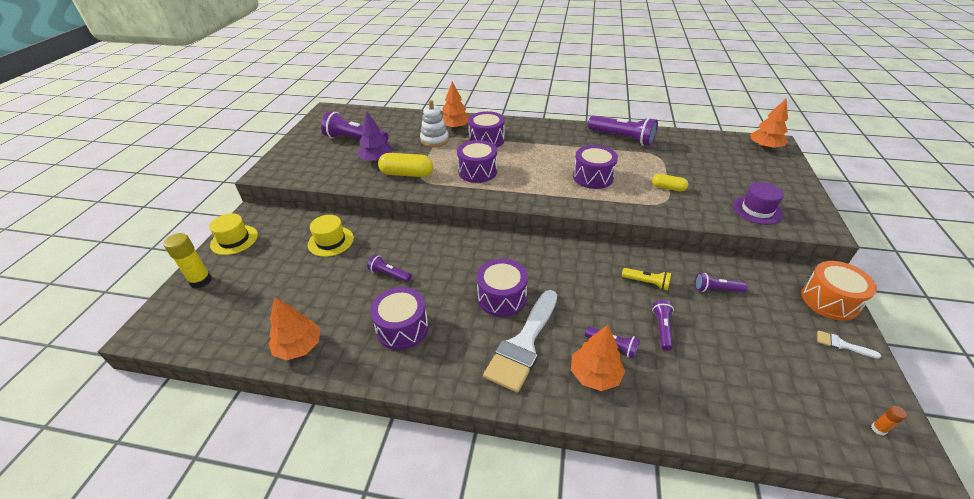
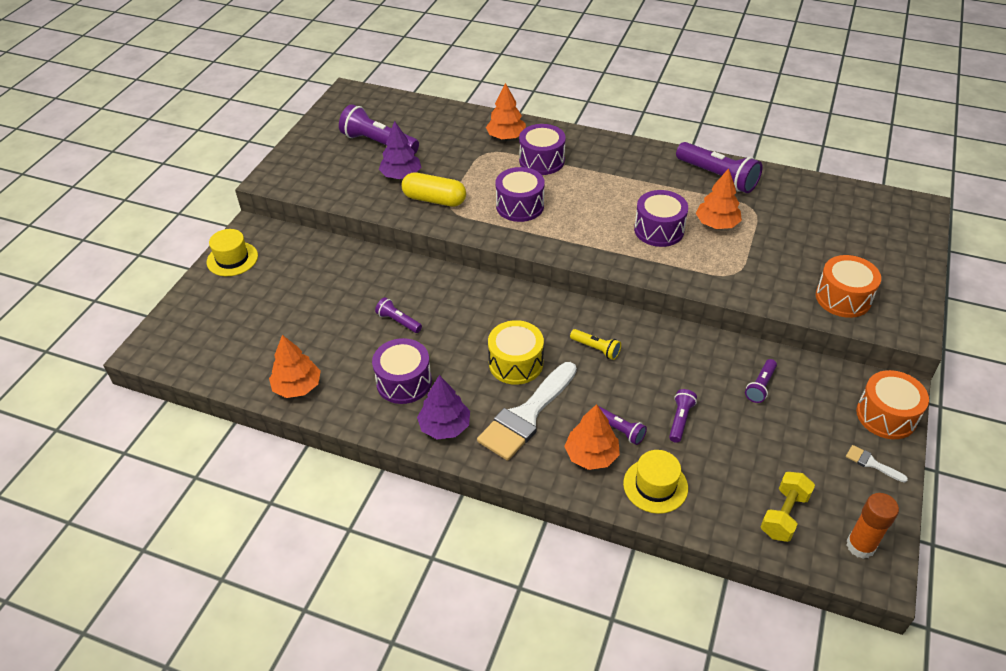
camera: 10 degrees right, 5 degrees up
(201, 281) = (198, 303): yellow glue stick -> none
(331, 241) = (338, 274): yellow hat -> yellow hat (655, 485)
(434, 140) = (476, 154): white stacking toy -> none
(449, 366) = (445, 426): none -> purple tree
(502, 297) = (516, 363): purple drum -> yellow drum
(646, 283) = (683, 368): yellow flashlight -> yellow flashlight (596, 349)
(668, 188) = (746, 255): yellow capsule -> none
(716, 289) = (760, 386): purple flashlight -> purple flashlight turned 75 degrees counterclockwise
(757, 210) = (843, 298): purple hat -> orange drum
(764, 147) = (901, 211): orange tree -> orange tree (717, 224)
(794, 408) = (784, 515): none -> yellow dumbbell
(878, 429) = (860, 546): orange glue stick -> orange glue stick, size x2.14

